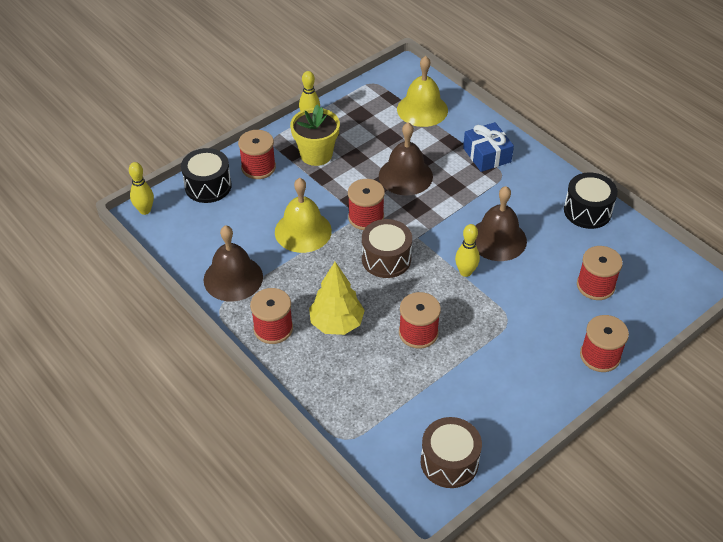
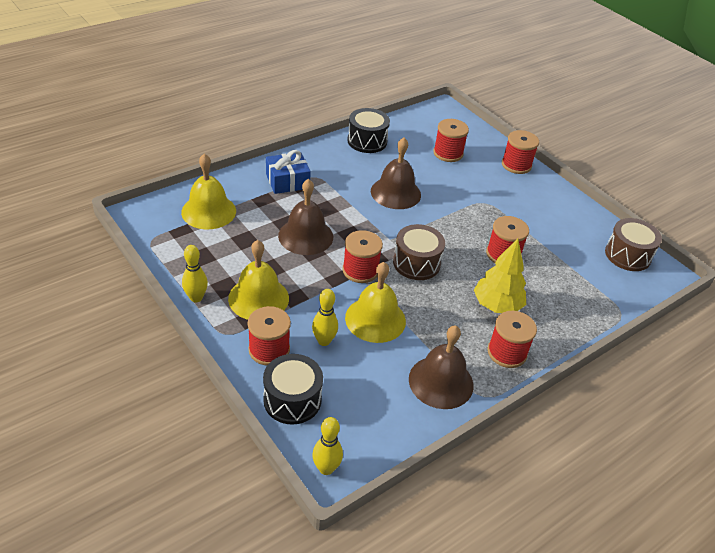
camera: 90 degrees left, 5 degrees down
(316, 154) = (258, 298): yellow flower pot -> yellow bell
(465, 272) = (433, 217): yellow bowling pin -> yellow bowling pin (324, 341)

